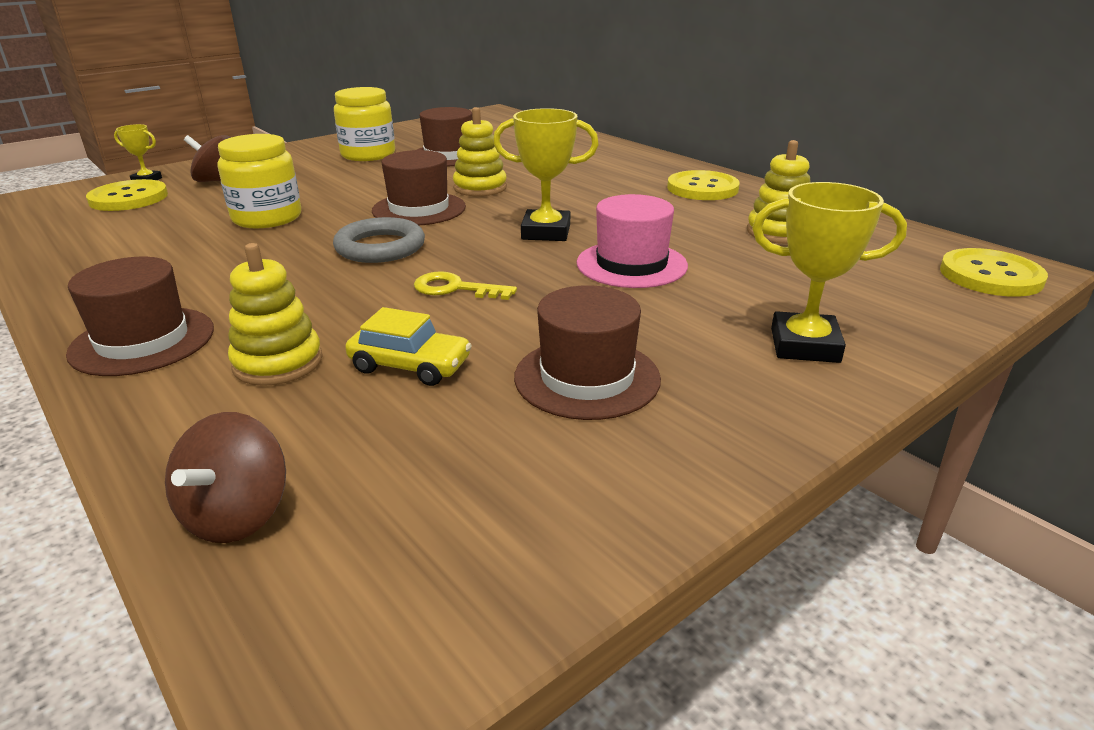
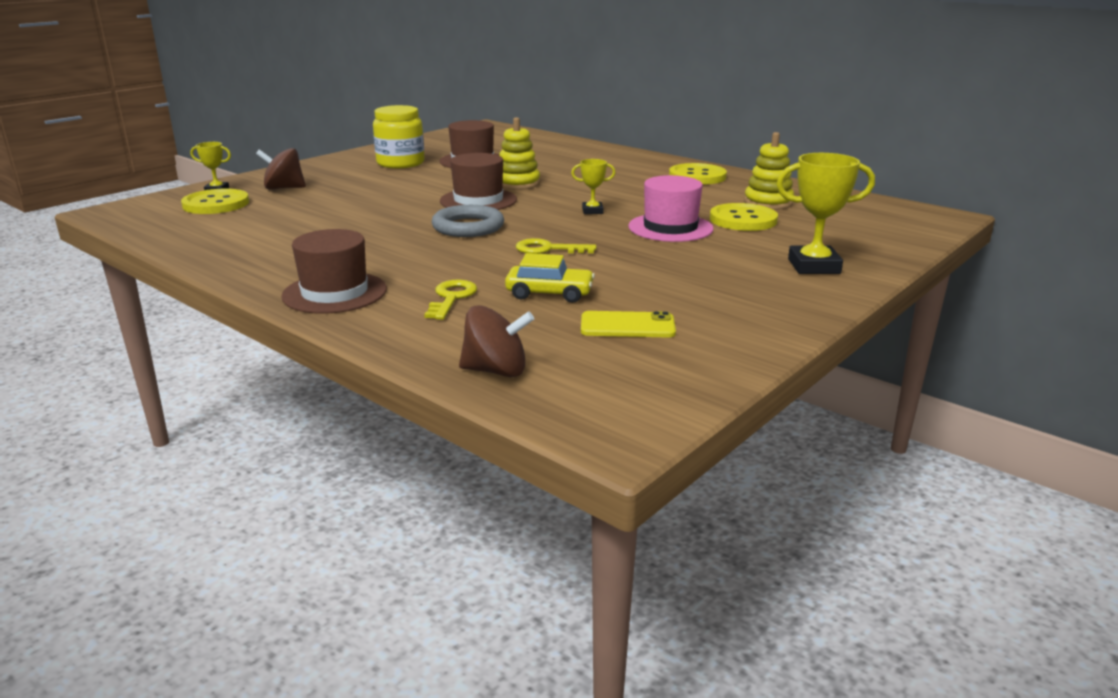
camera: 10 degrees left, 5 degrees down
(237, 515) = (496, 371): brown spinning top -> brown spinning top turned 90 degrees counterclockwise
(267, 218) = (355, 212): yellow jar -> none
(278, 362) = (451, 298): yellow stacking toy -> yellow key
(482, 439) = (627, 326): none -> yellow phone
(546, 232) = (592, 211): yellow trophy -> yellow trophy, size x0.55
(587, 378) = (677, 292): brown hat -> none
(990, 276) = (924, 221): yellow button -> yellow button (743, 220)

